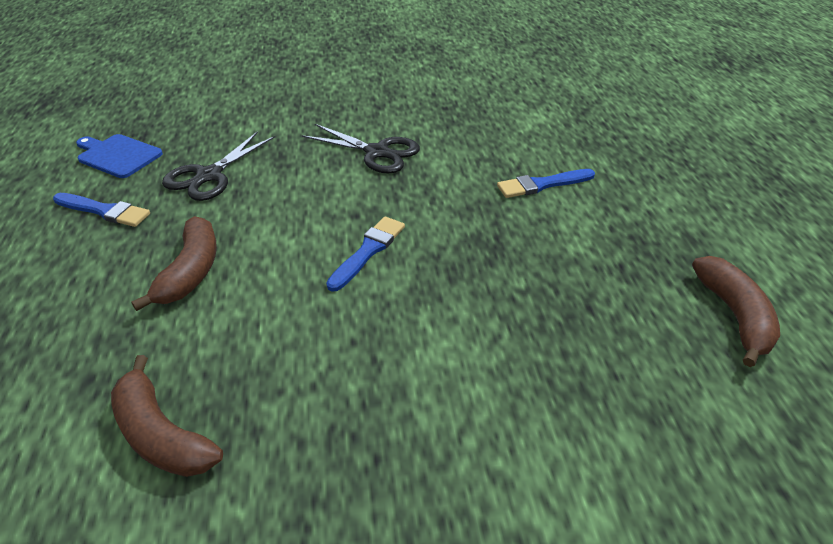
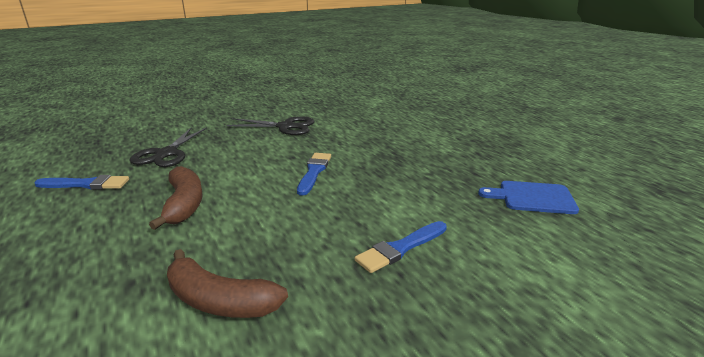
camera: 20 degrees left, 15 degrees down
(117, 155) = (80, 154): blue cutting board -> blue cutting board (532, 197)
(542, 184) = (403, 126): blue brush -> blue brush (400, 248)
(734, 315) = (556, 162): brown banana -> none

